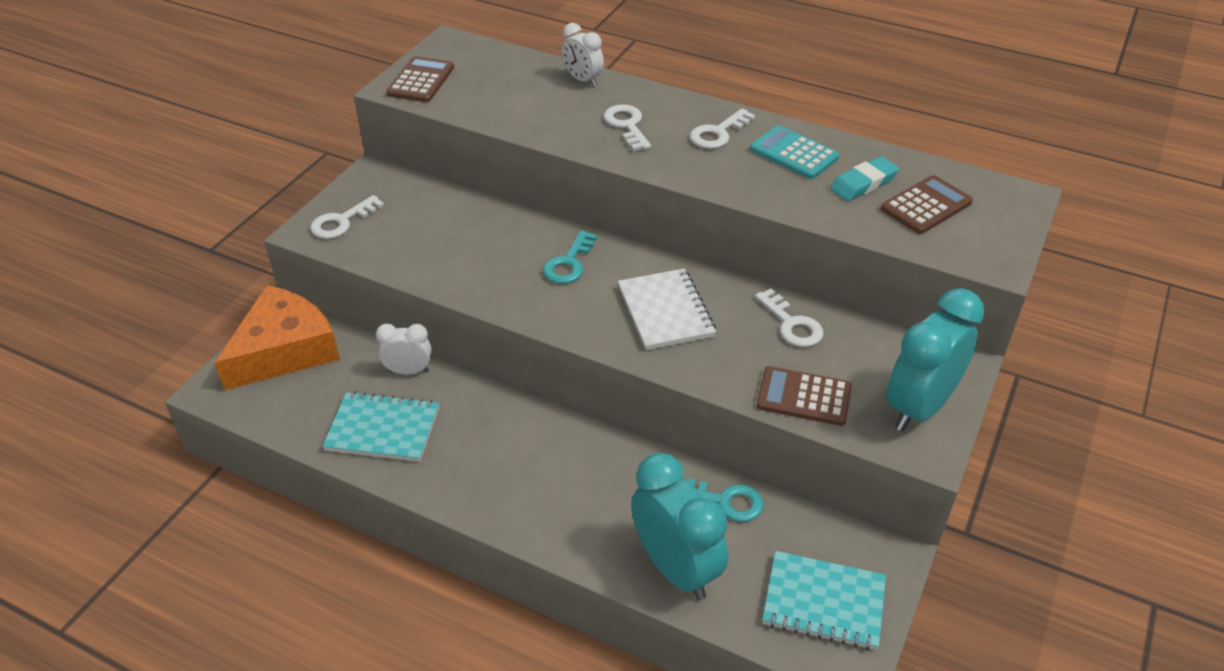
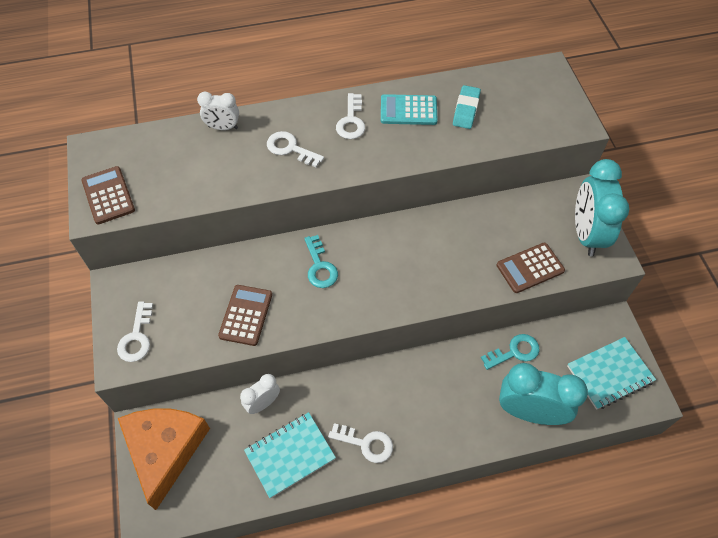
camera: 40 degrees left, 15 degrees up
(665, 311) = (408, 262): white notebook -> none
(792, 324) = (480, 224): white key -> white key (366, 443)
(926, 206) = (511, 106): brown calculator -> brown calculator (246, 315)

